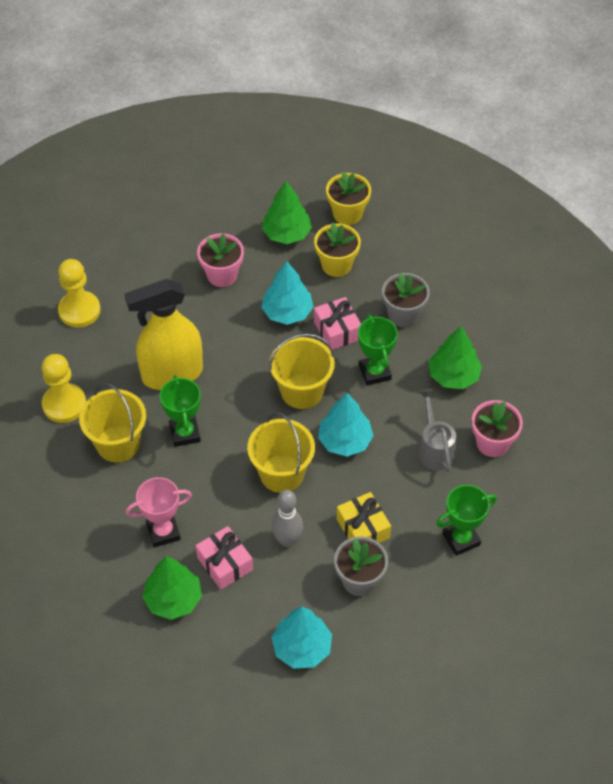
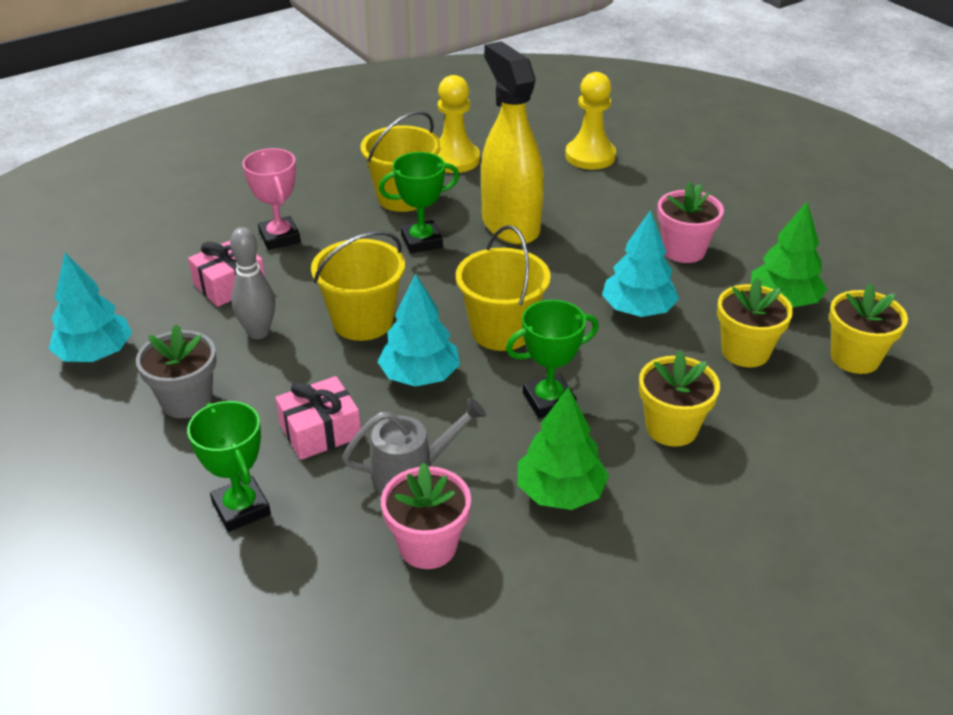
camera: 85 degrees right, 15 degrees down
(173, 599) = (187, 251): green tree -> none
(337, 330) = (618, 359): pink gift -> pink gift (320, 431)
(363, 528) = (270, 400): yellow gift -> none
(403, 315) = (671, 428): grey flower pot -> yellow flower pot

